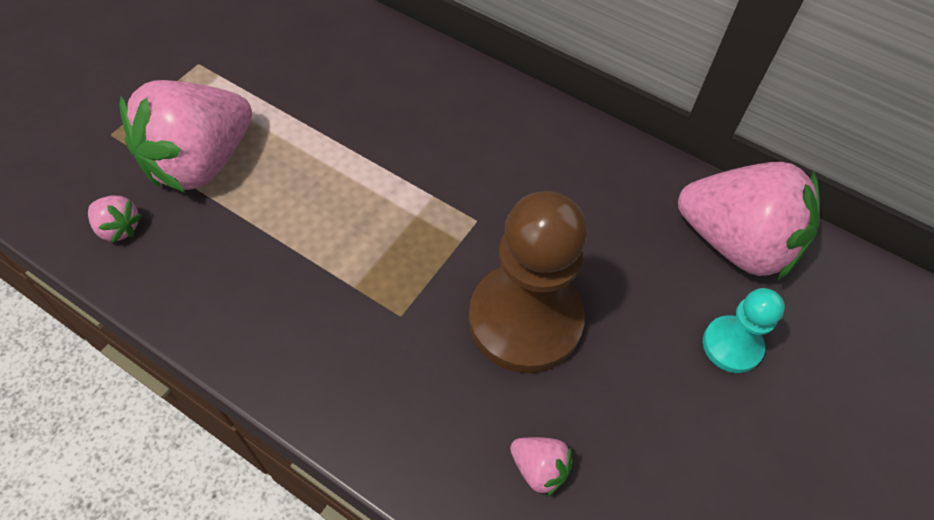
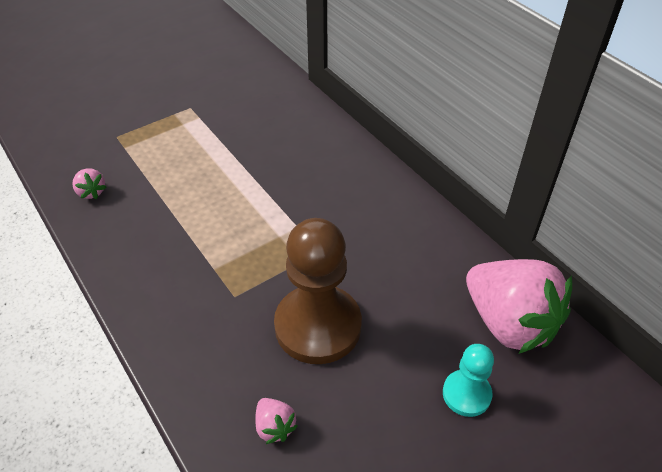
camera: 25 degrees right, 10 degrees down
(201, 162) = (160, 166): pink strawberry -> none

